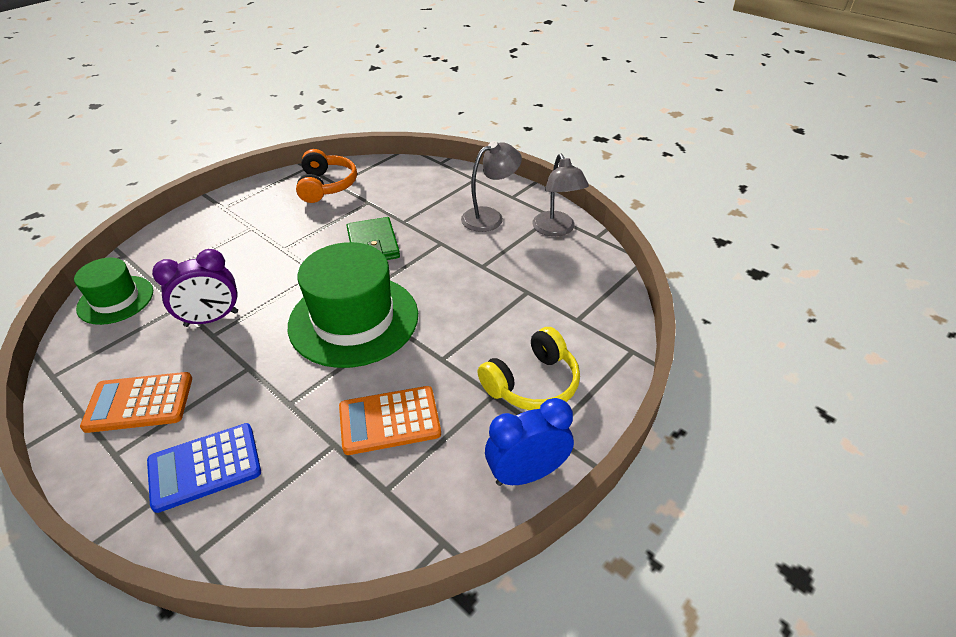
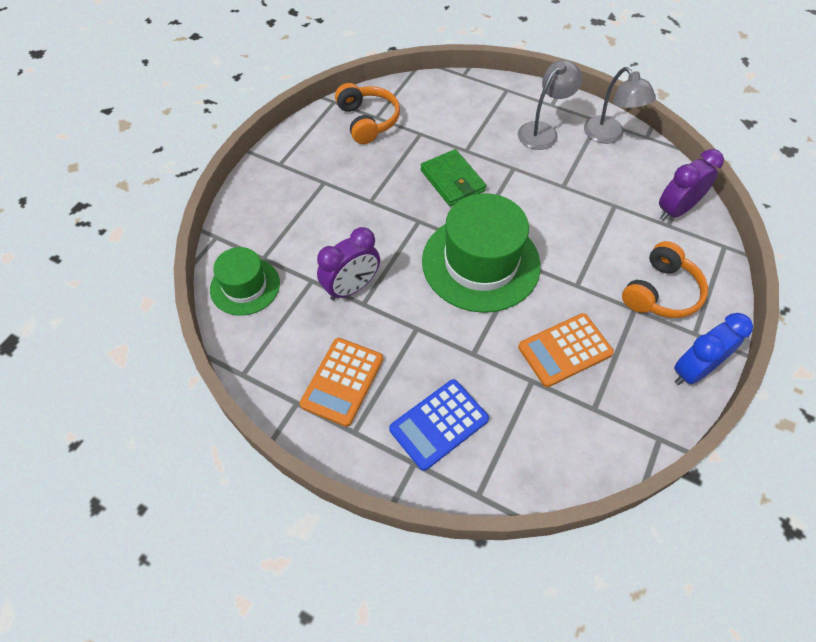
camera: 15 degrees left, 15 degrees up
(139, 403) = (342, 381): orange calculator -> orange calculator turned 45 degrees counterclockwise
(532, 383) = (661, 292): yellow headphones -> orange headphones
(592, 307) = (675, 210): none -> purple clock

